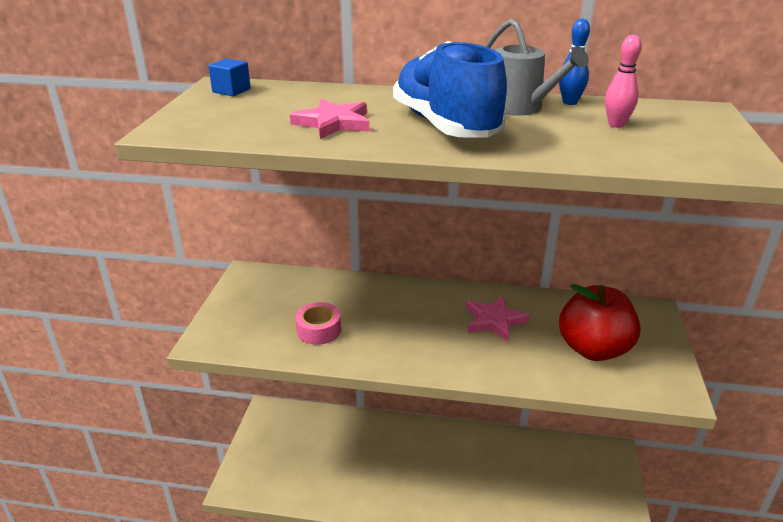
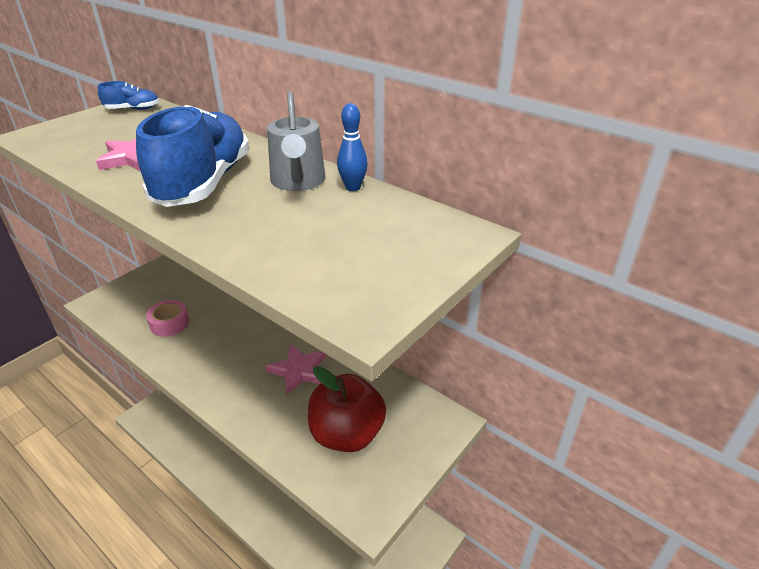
camera: 30 degrees right, 5 degrees up
(231, 90) = (133, 109): blue cube -> blue shoe
(616, 125) = (342, 225): pink bowling pin -> none

